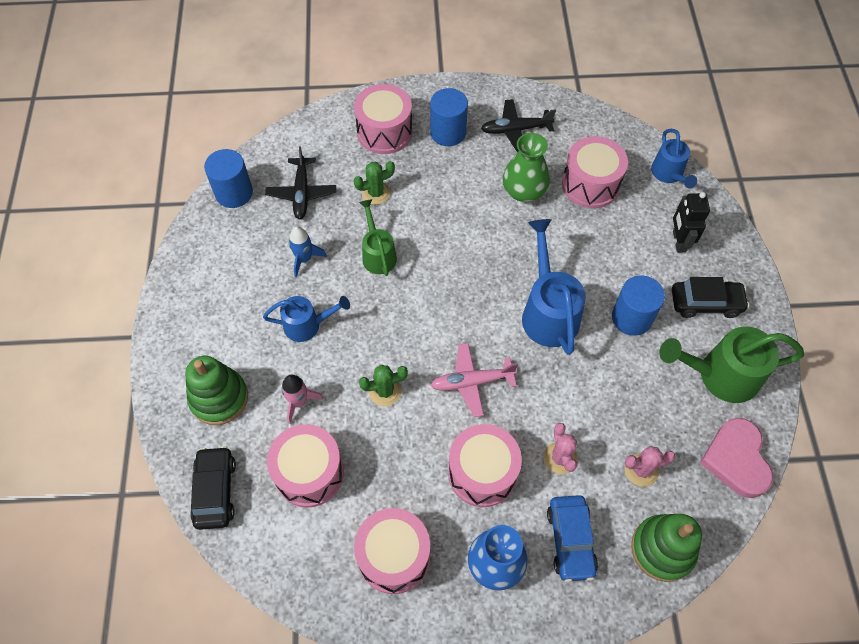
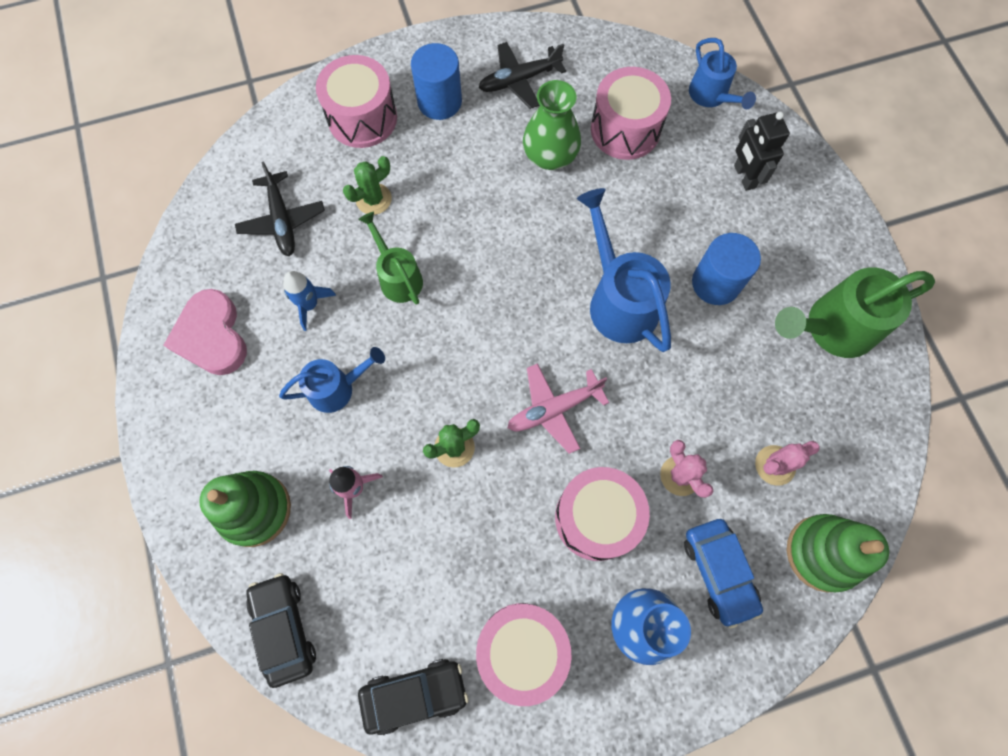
camera: 15 degrees left, 10 degrees up
(234, 193) = (197, 240): blue cylinder -> none
(309, 473) = (392, 574): pink drum -> none
(705, 303) = (793, 245): black car -> black car (415, 694)
(736, 459) = (875, 424): pink heart -> pink heart (212, 336)

